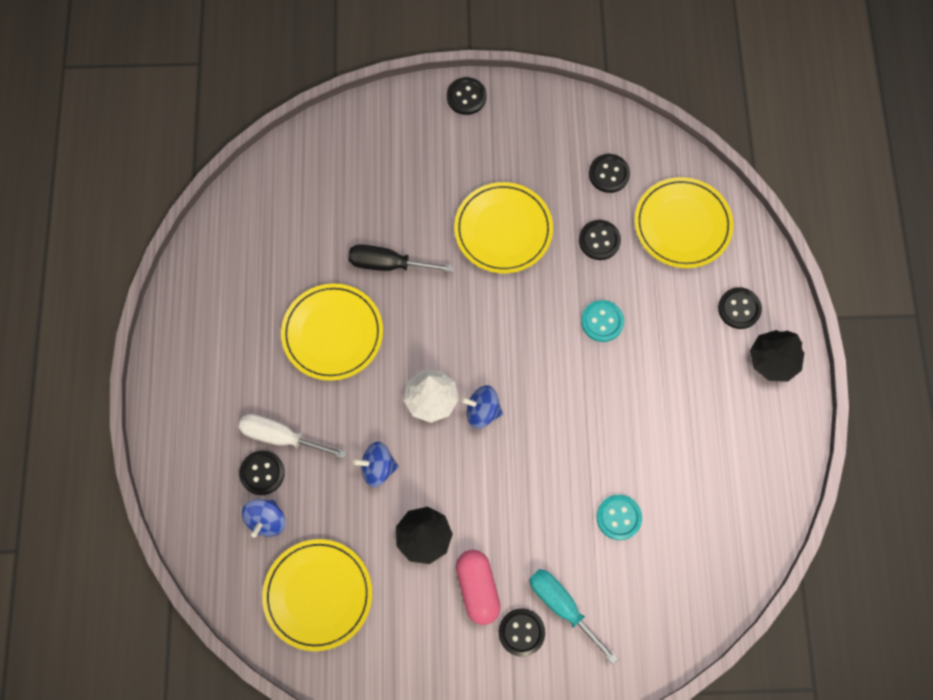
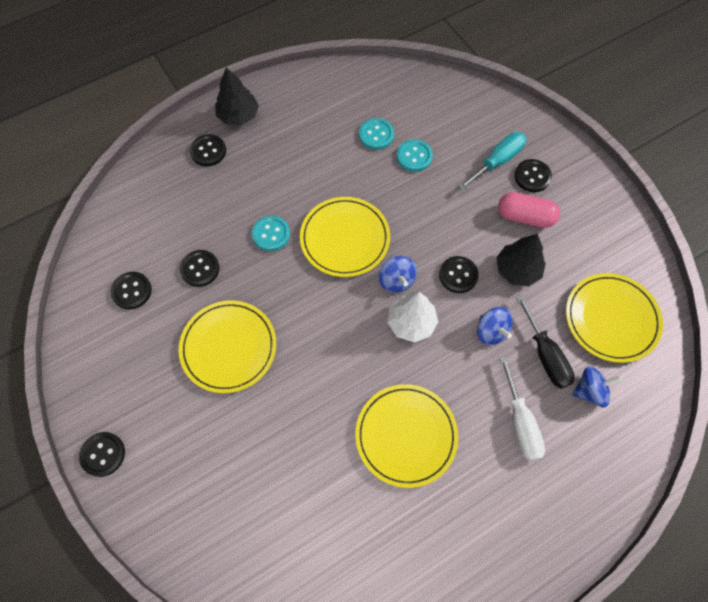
camera: 120 degrees left, 5 degrees down
(262, 473) = (558, 419): black button -> black button (458, 275)
(388, 264) = (314, 426): black screwdriver -> black screwdriver (545, 355)
(477, 588) = (525, 217): pink capsule -> pink capsule turned 60 degrees clockwise
(562, 606) = (497, 161): turquoise screwdriver -> turquoise screwdriver turned 150 degrees counterclockwise
(670, 493) = (376, 135): none -> turquoise button
(682, 225) = (154, 217): yellow plate -> yellow plate (345, 238)

